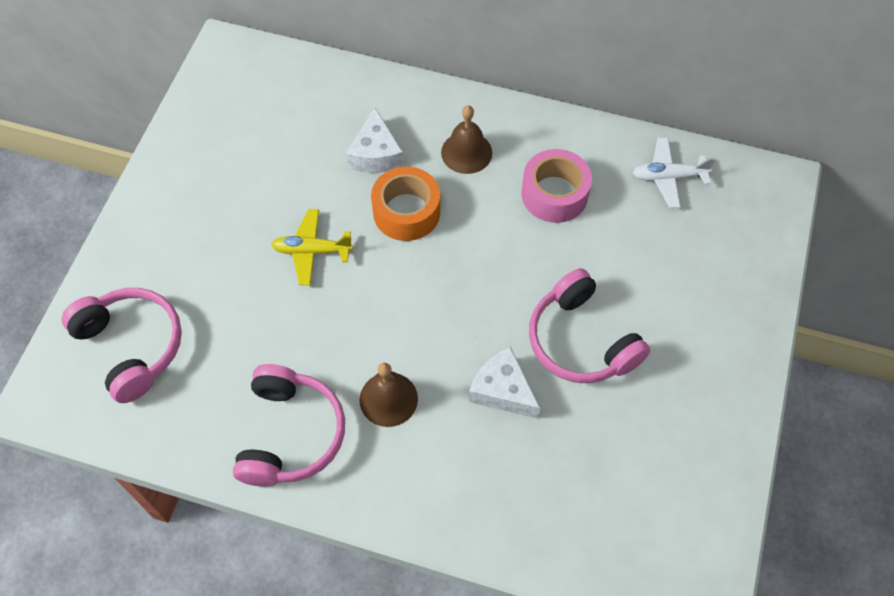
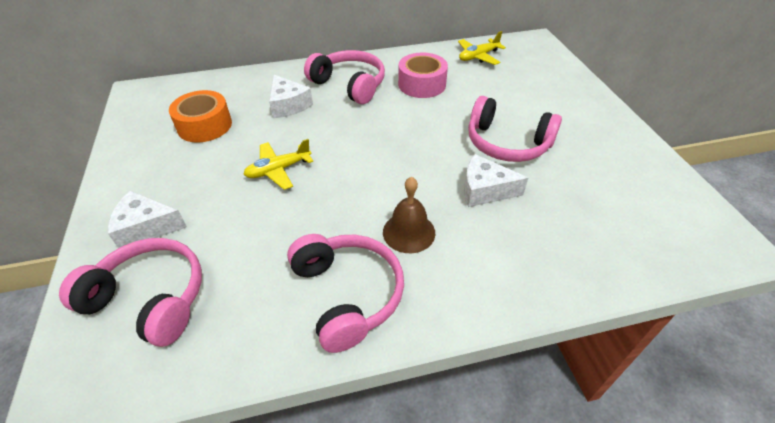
camera: 30 degrees left, 15 degrees down
(159, 263) = (146, 228): none -> white cheese
(406, 212) = (333, 125): orange tape -> orange tape (204, 125)
(466, 152) = (349, 85): brown bell -> pink headphones
(668, 177) = (478, 56): white plane -> yellow plane

